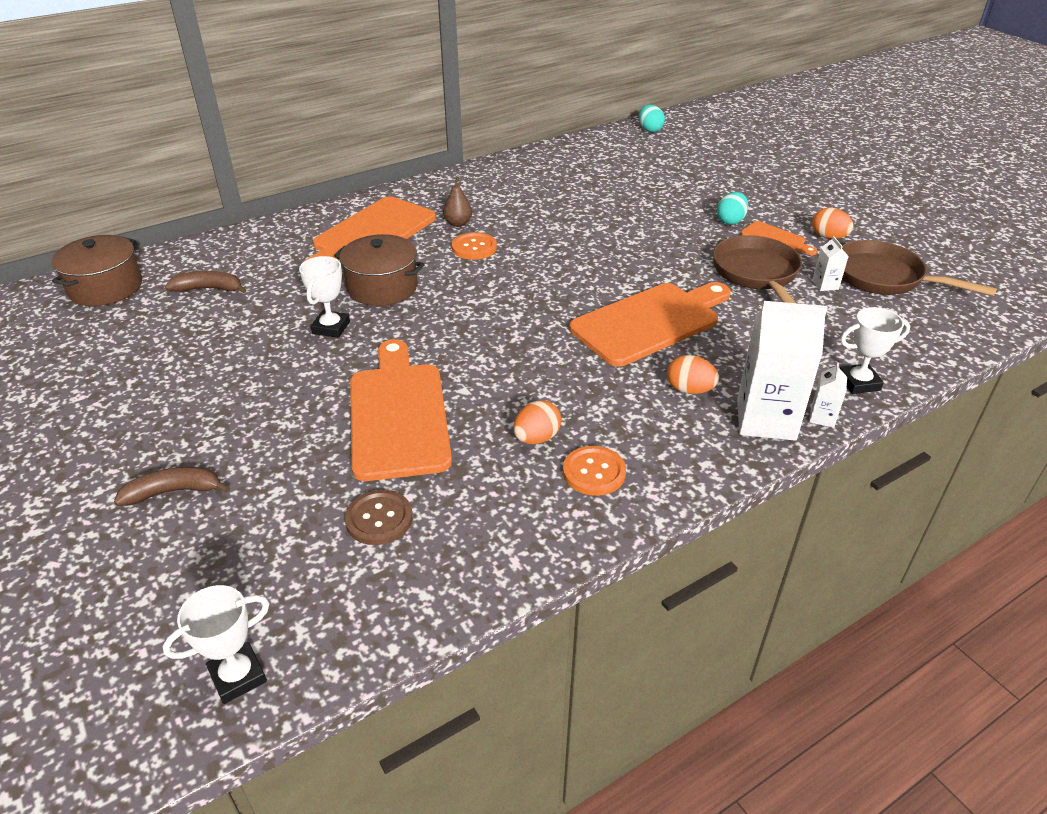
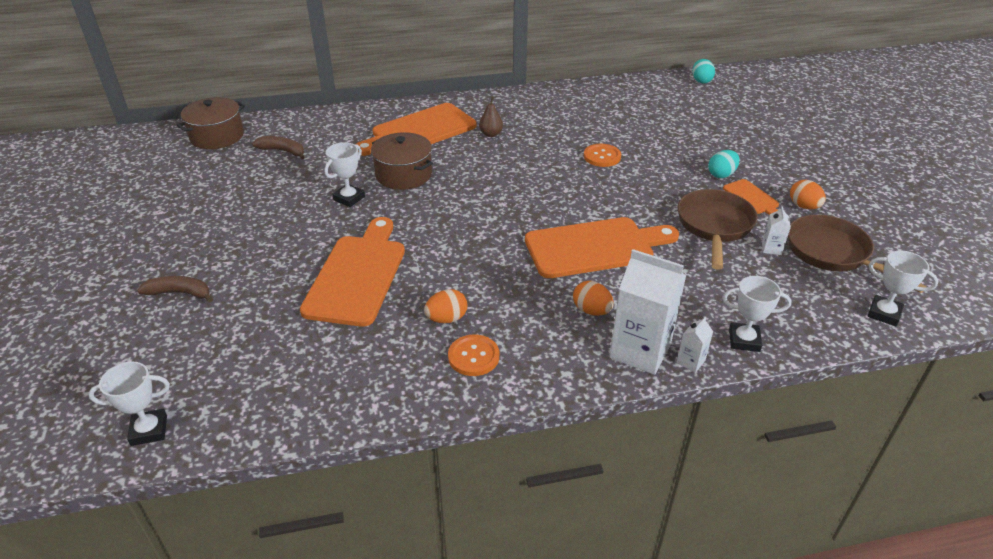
camera: 20 degrees right, 0 degrees up
(379, 519) = (299, 349): brown button -> none
(474, 248) = (491, 156): orange button -> orange button (602, 156)
(966, 325) = (884, 313): none -> white trophy

